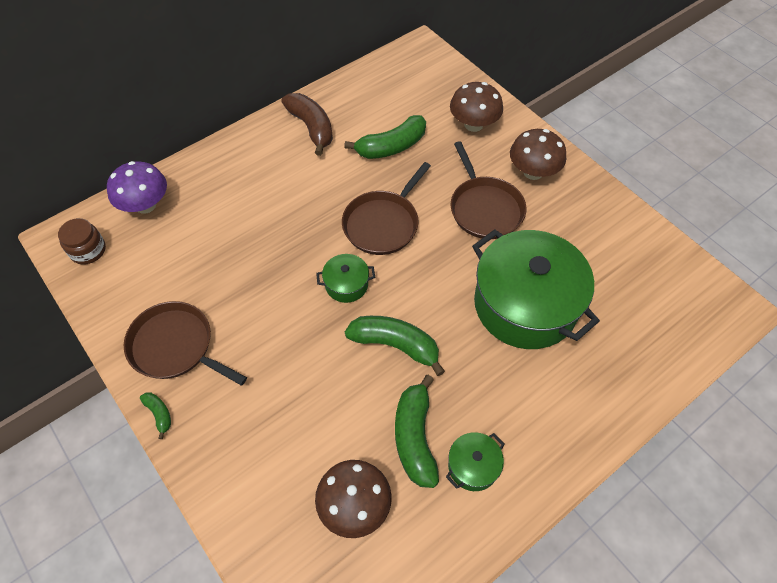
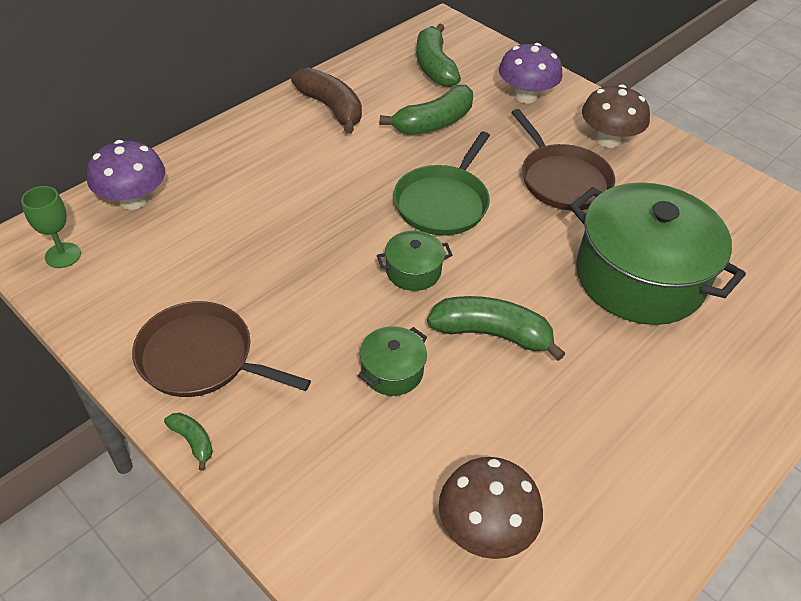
camera: 10 degrees left, 10 degrees down
(88, 250) = (63, 255): brown jar -> green goblet
(383, 223) = (443, 202): brown pan -> green pan
(415, 437) = (543, 438): green banana -> green banana (434, 66)
(473, 124) = (525, 96): brown mushroom -> purple mushroom
(473, 466) = (627, 464): green pot -> green pot (392, 371)

